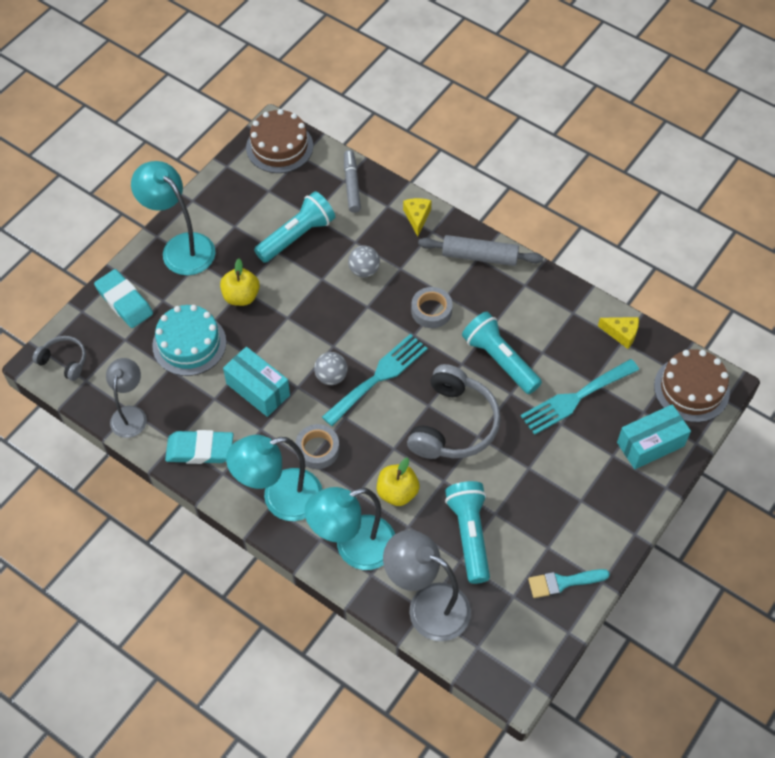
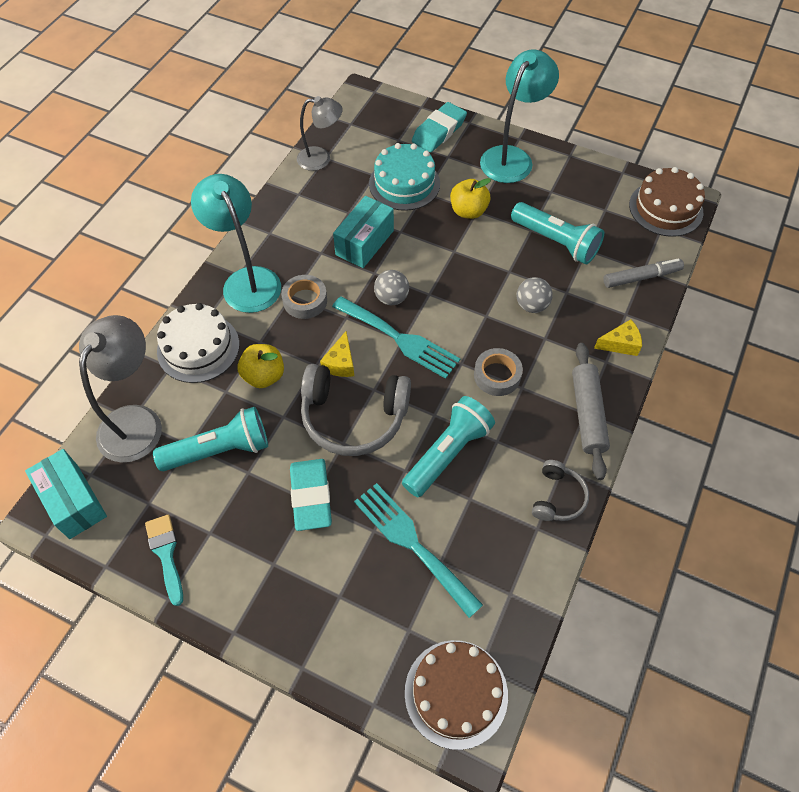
camera: 80 degrees right, 0 degrees up
(64, 361) = (367, 106): grey headphones -> grey headphones (557, 497)
(200, 450) = (292, 212): turquoise eraser -> turquoise eraser (311, 496)
(354, 548) = (198, 347): turquoise lamp -> white cake
(621, 333) = (521, 592): yellow cheese -> yellow cheese (340, 363)
(650, 444) = (361, 643): turquoise box -> turquoise box (73, 501)

